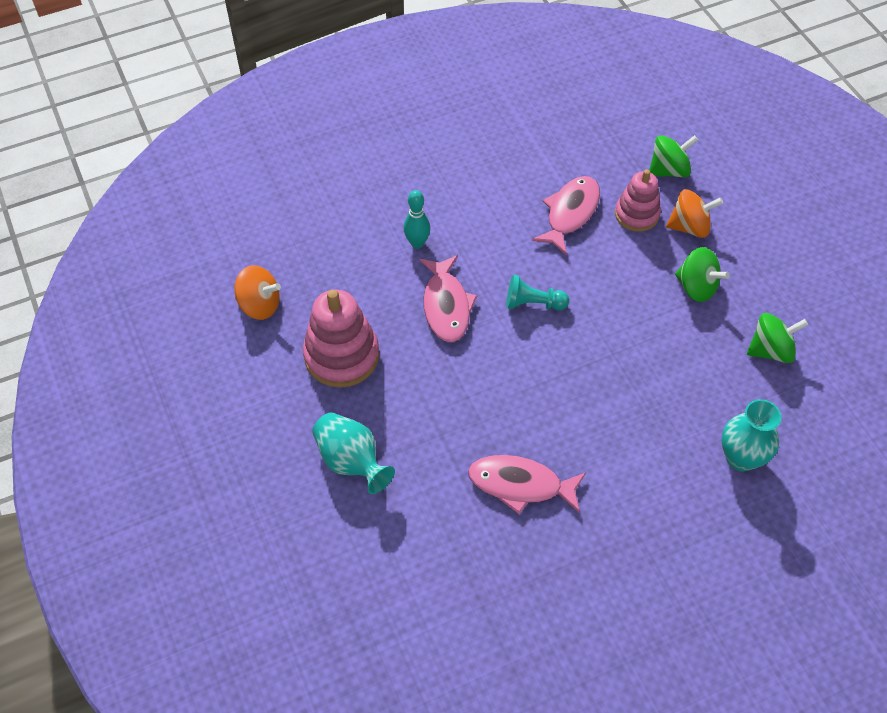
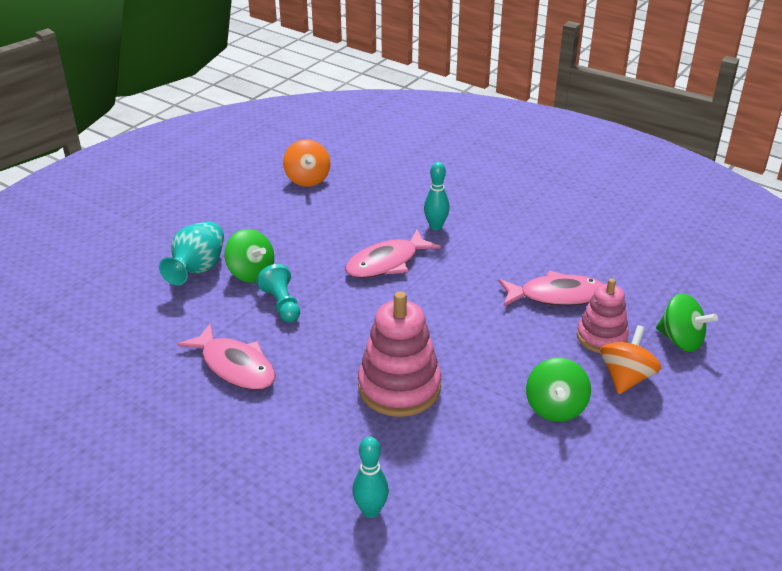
camera: 60 degrees right, 20 degrees down
(341, 356) = (292, 230): pink stacking toy -> pink stacking toy (399, 387)
(520, 484) = (235, 366): pink fish -> pink fish turned 150 degrees clockwise
(533, 303) = (433, 308): turquoise pawn -> turquoise pawn (282, 304)
(689, 227) = (626, 378): orange spinning top -> orange spinning top turned 120 degrees counterclockwise
(741, 457) = (371, 511): turquoise vase -> turquoise bowling pin
(770, 350) = (528, 491): green spinning top -> green spinning top (251, 273)

